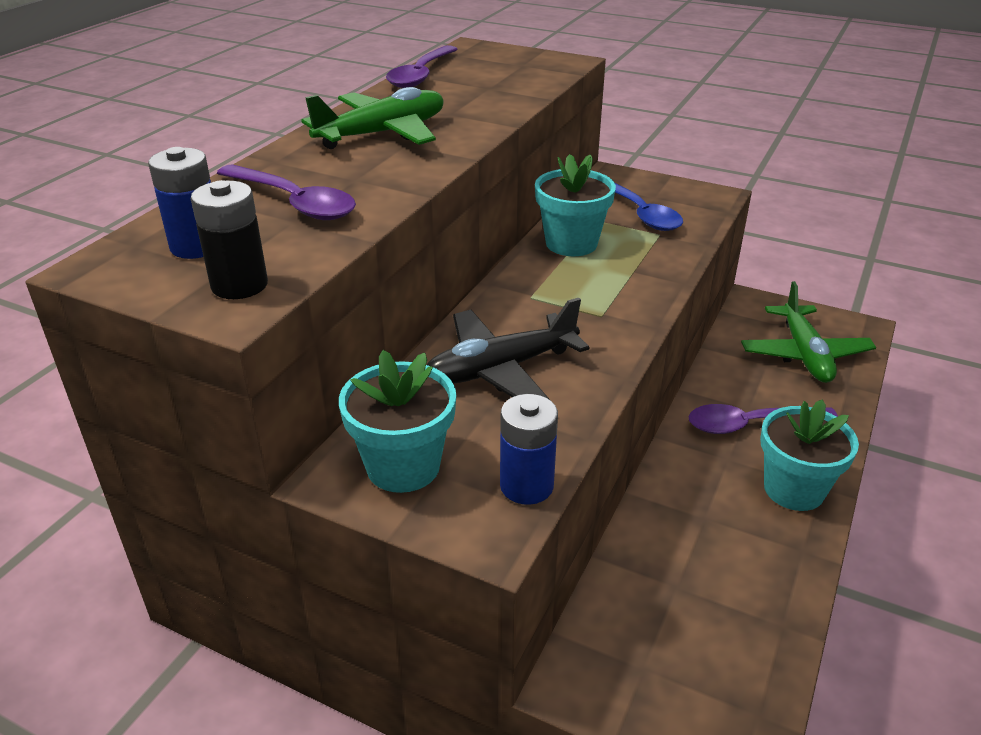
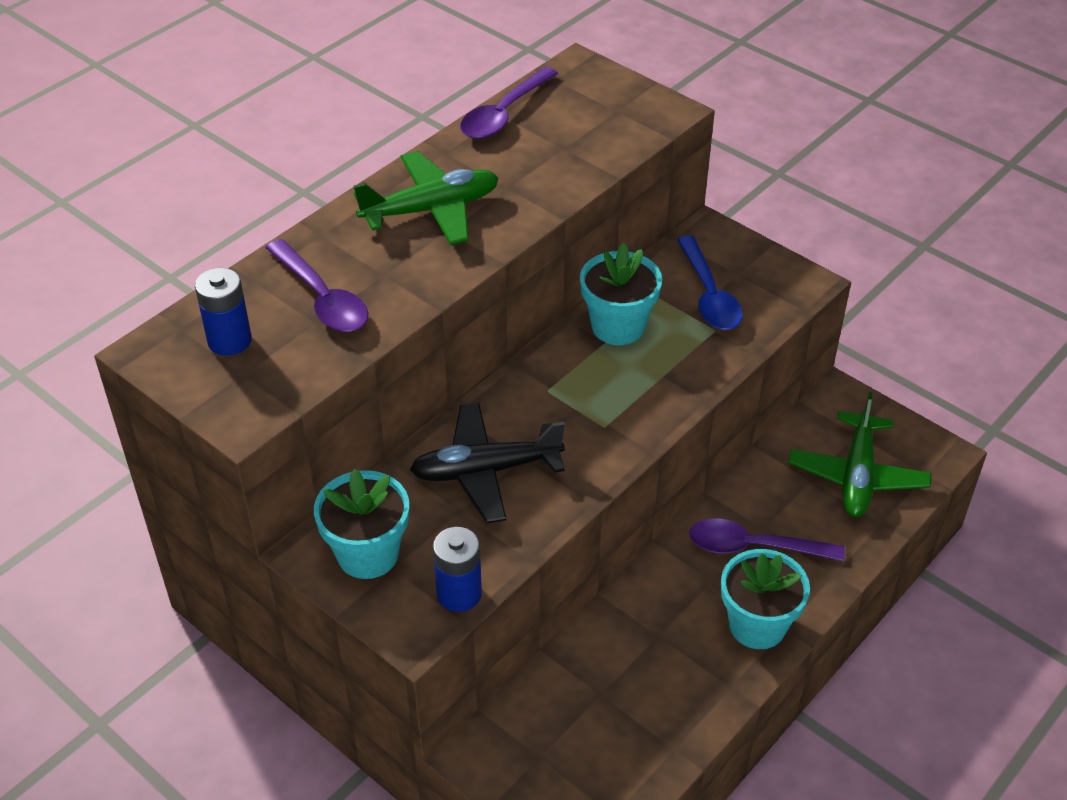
camera: 15 degrees right, 10 degrees up
(239, 285) = (252, 394): black battery -> none

